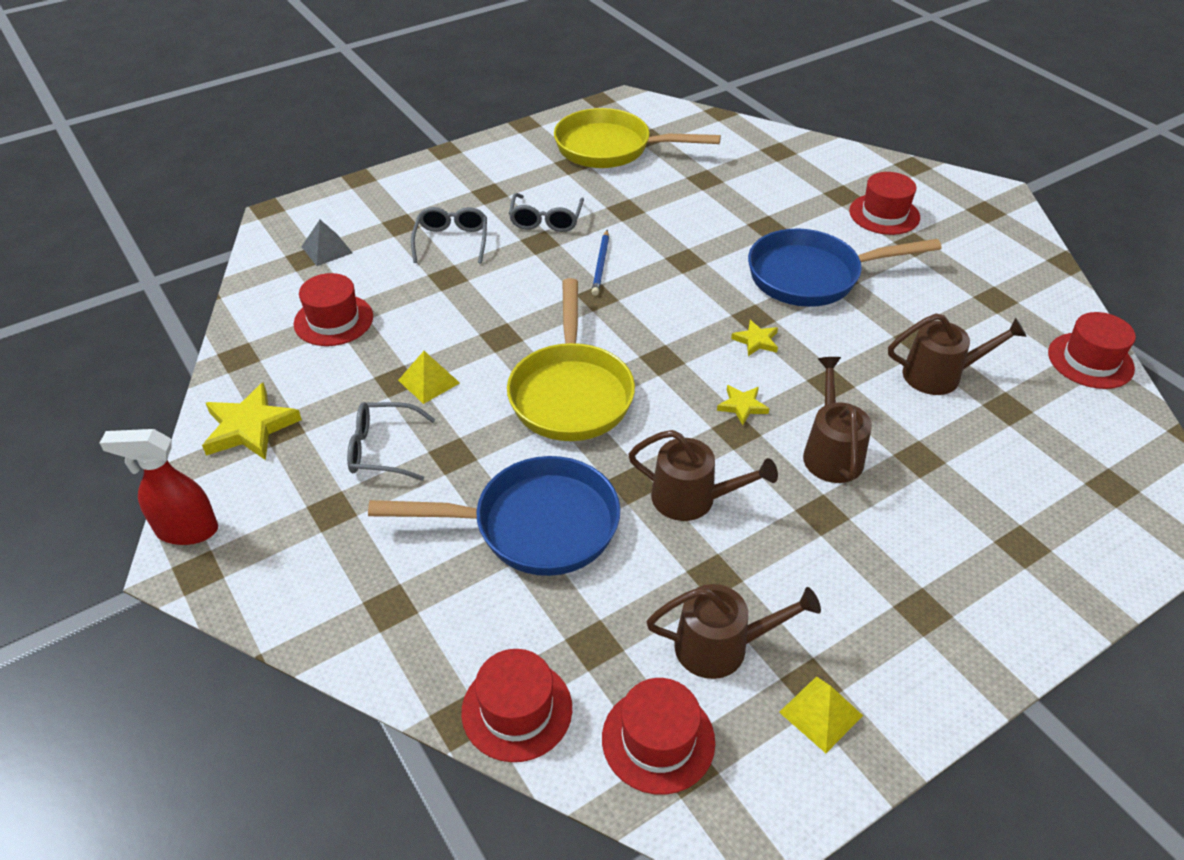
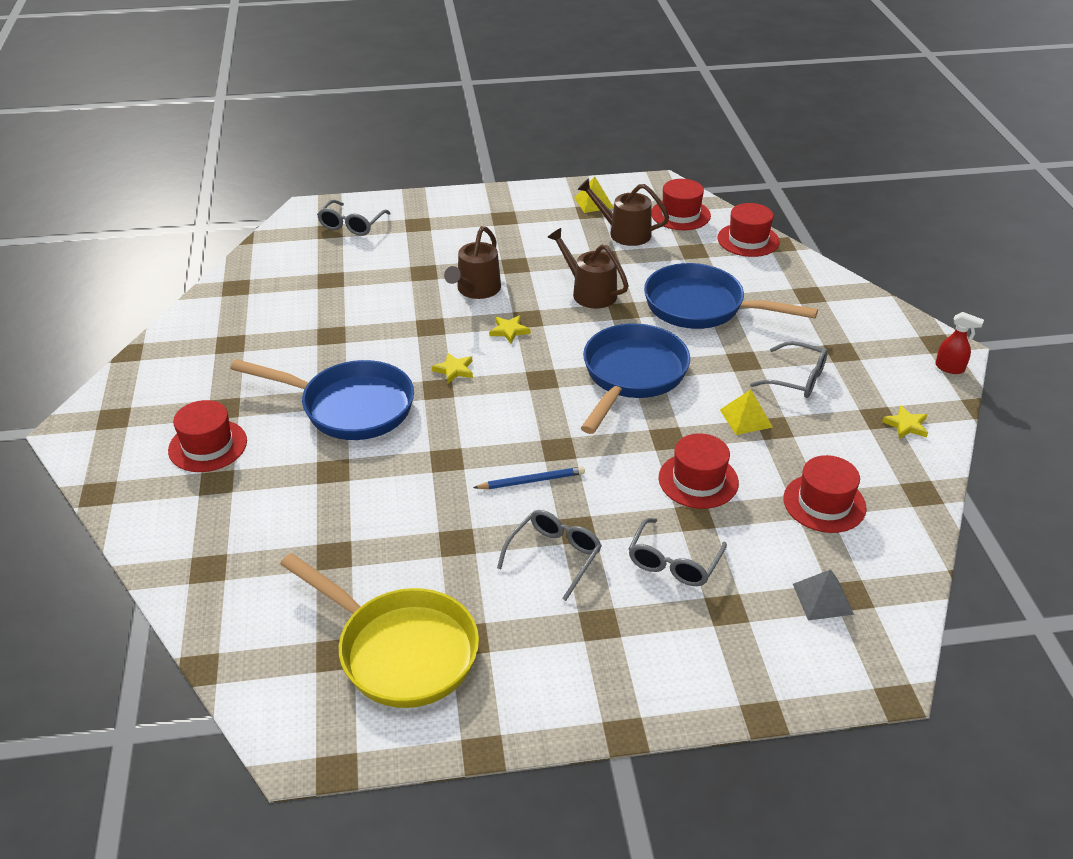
camera: 155 degrees left, 5 degrees down
(186, 530) = (950, 368): red spray bottle -> red spray bottle, size x0.62
(250, 427) = (906, 425): yellow star -> yellow star, size x0.54
(571, 393) = (631, 376): yellow pan -> blue pan
(601, 264) = (531, 481): blue pencil -> blue pencil turned 45 degrees clockwise
(939, 375) = (347, 309): brown watering can -> none
(1090, 360) = (233, 287): red hat -> red hat (698, 480)
(1100, 508) = (351, 225): none -> grey glasses

